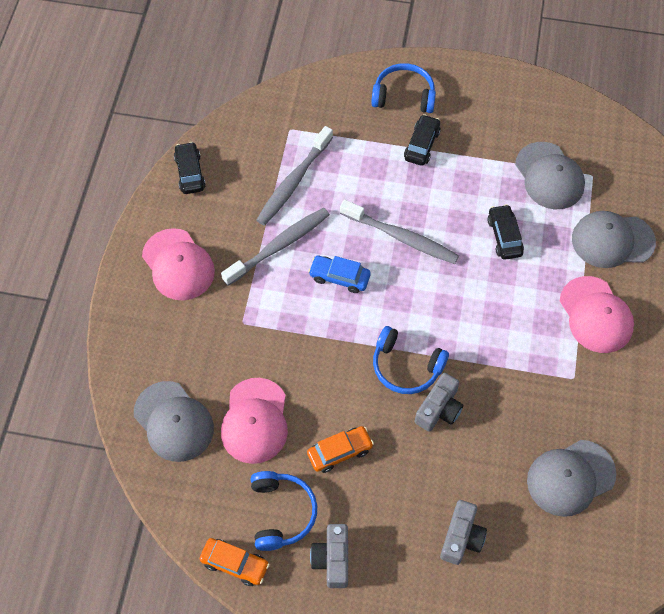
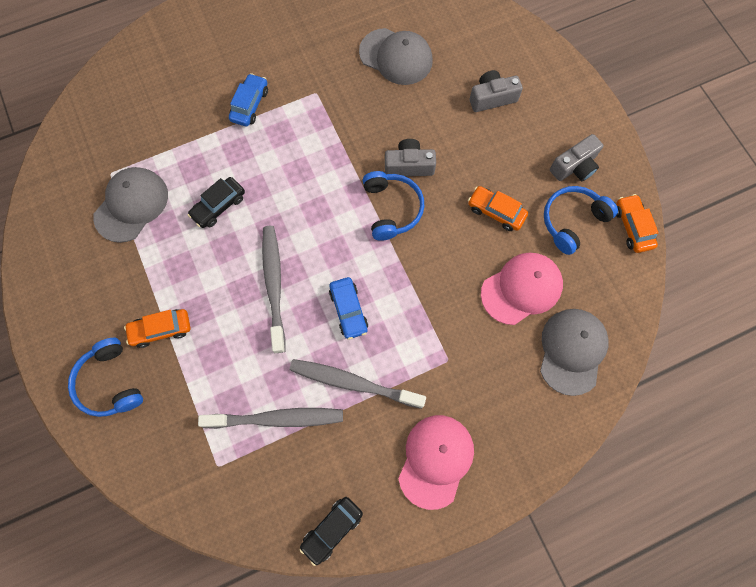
camera: 125 degrees left, 10 degrees up
(421, 145) = (161, 330): black car -> orange car
(596, 315) = (250, 105): pink cap -> blue car
(612, 240) = (170, 127): grey cap -> none

